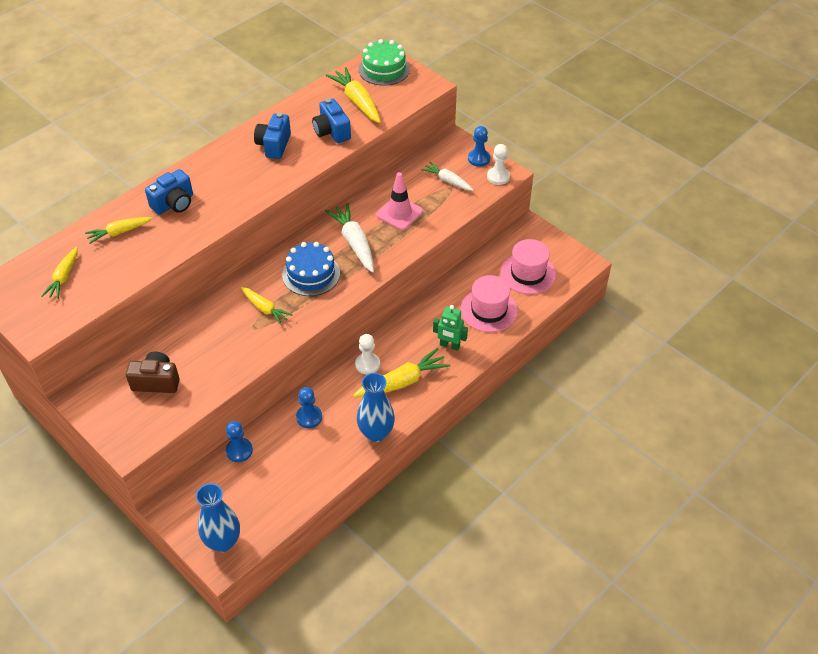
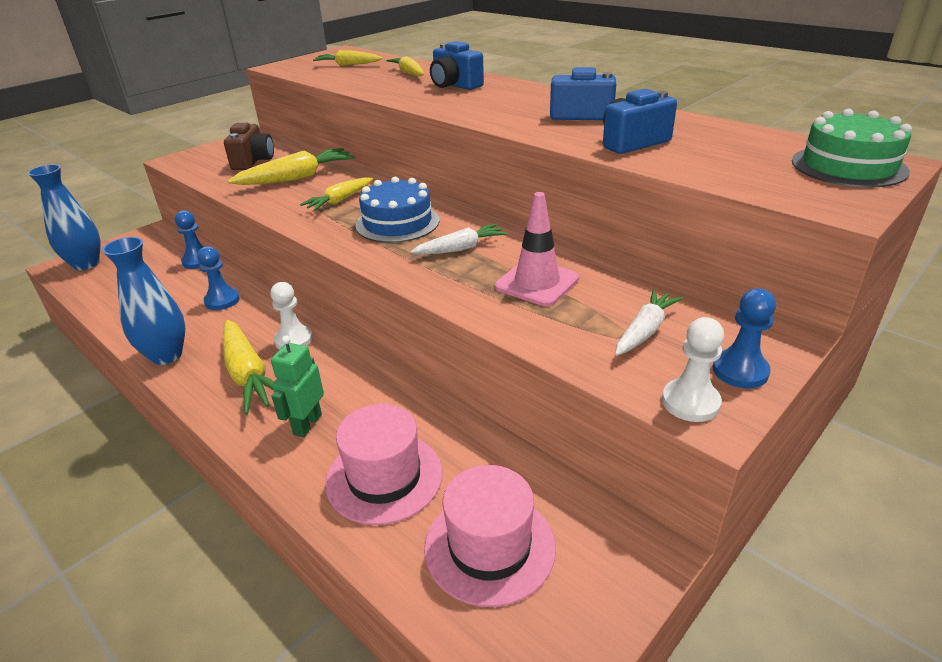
camera: 90 degrees right, 15 degrees down
(354, 243) = (461, 248): white carrot -> white carrot, size x0.64
(357, 101) = (727, 153): yellow carrot -> yellow carrot (297, 178)

